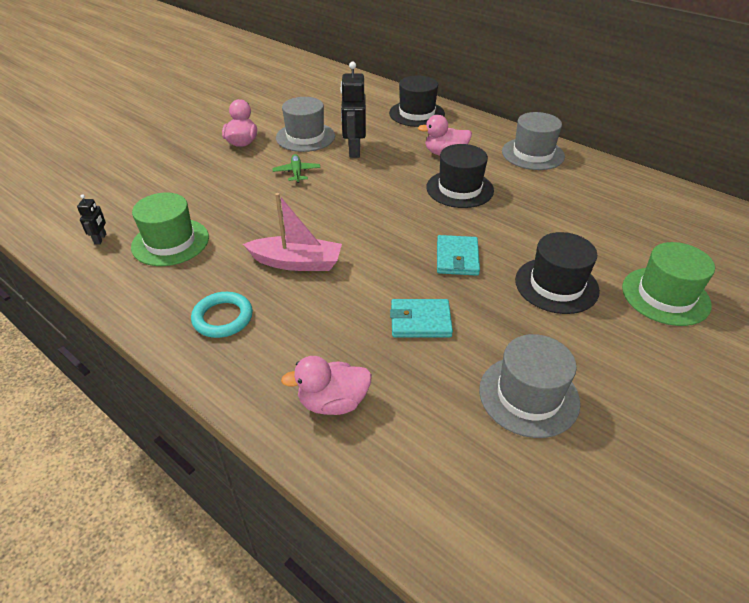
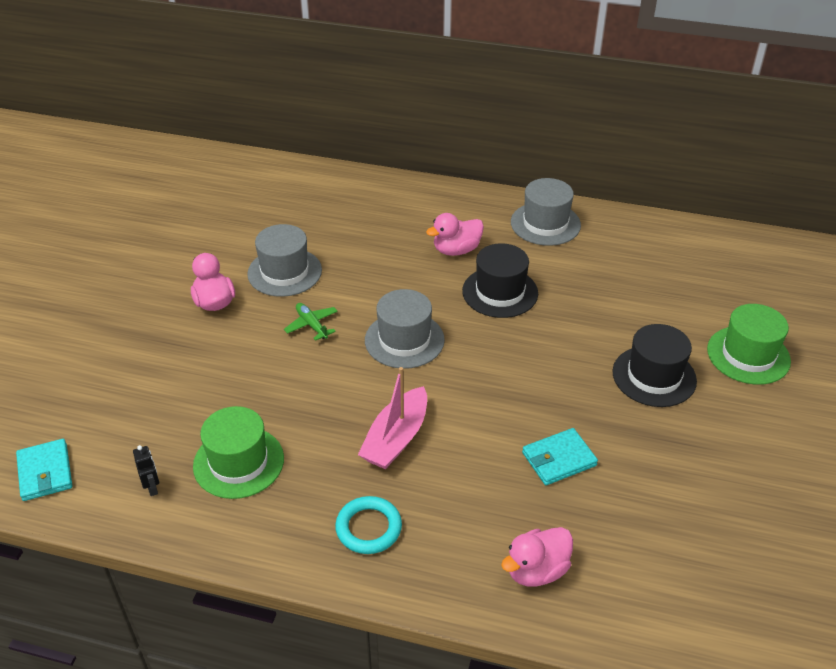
camera: 25 degrees left, 0 degrees up
(296, 263) = (396, 438): pink boat -> pink boat turned 135 degrees clockwise
(354, 150) = (354, 275): black robot -> none
(417, 113) = (390, 201): black hat -> none
(457, 258) = (549, 377): turquoise wallet -> turquoise wallet (45, 472)
(528, 395) = (692, 497): grey hat -> grey hat (404, 340)

